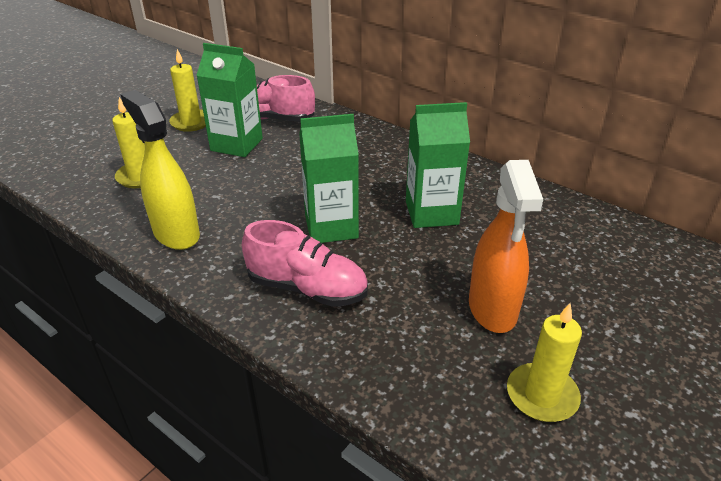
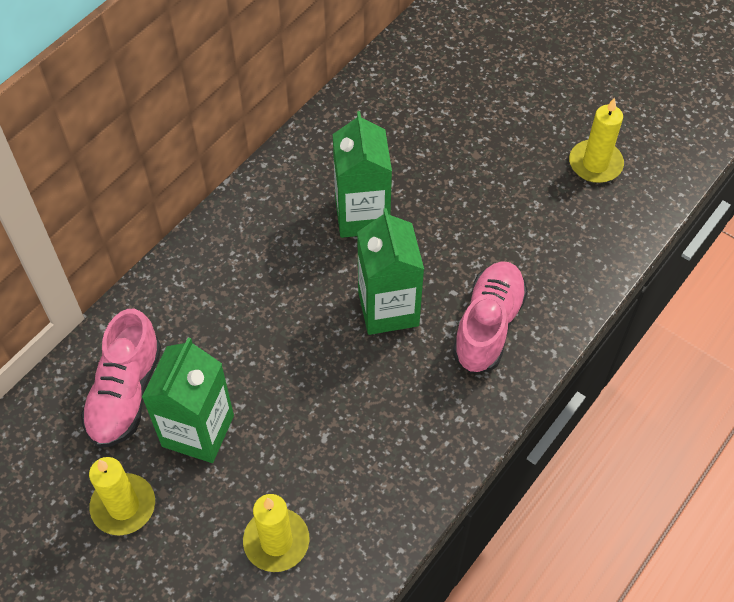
camera: 90 degrees left, 20 degrees up
(176, 233) = (403, 467): yellow spray bottle -> none
(492, 309) = (505, 182): orange spray bottle -> none

